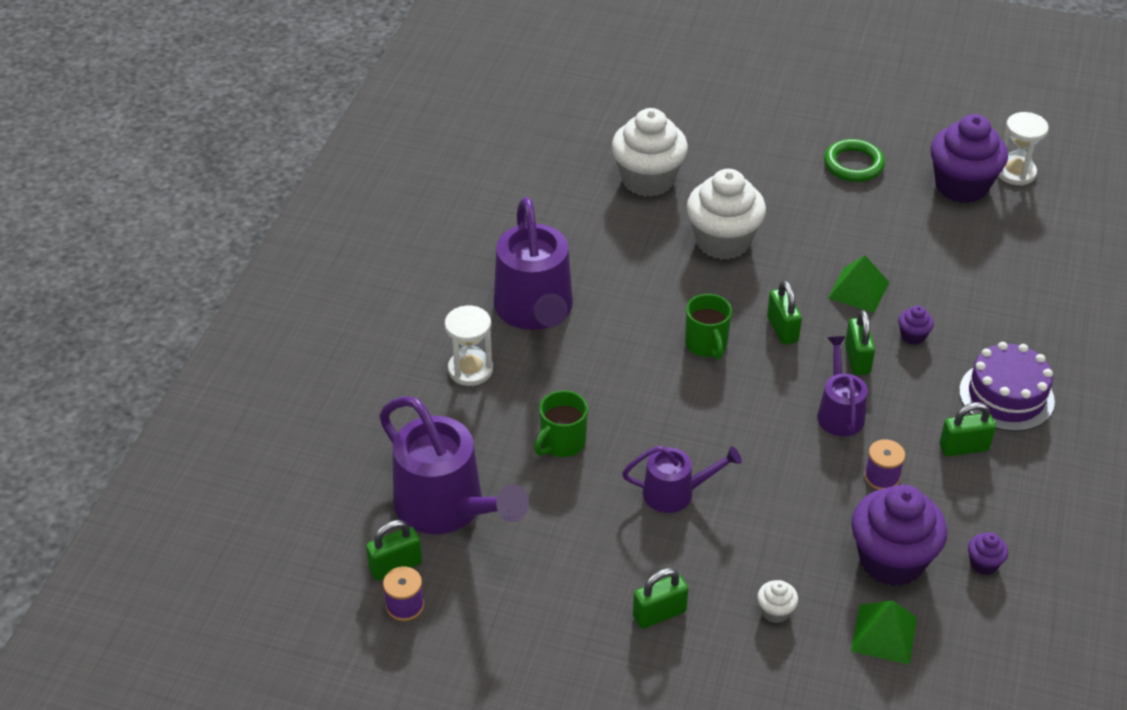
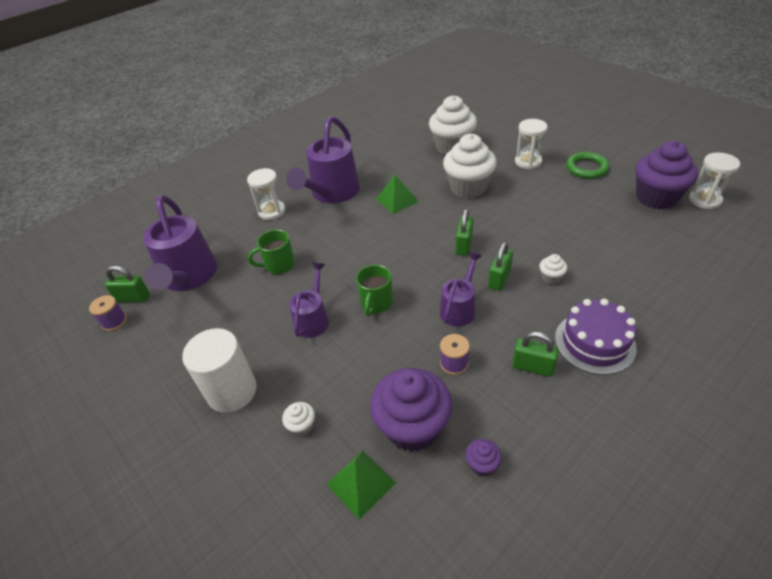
camera: 35 degrees right, 0 degrees up
(659, 614) = (232, 391): green padlock -> white cylinder
(676, 493) = (313, 318): purple watering can -> purple watering can turned 105 degrees counterclockwise
(706, 345) = (409, 239): green mug -> green mug (376, 303)
(772, 176) = (528, 162): none -> white hourglass
(858, 290) = (534, 238): green pyramid -> green pyramid (397, 200)
(913, 336) = (551, 277): purple cupcake -> white cupcake

